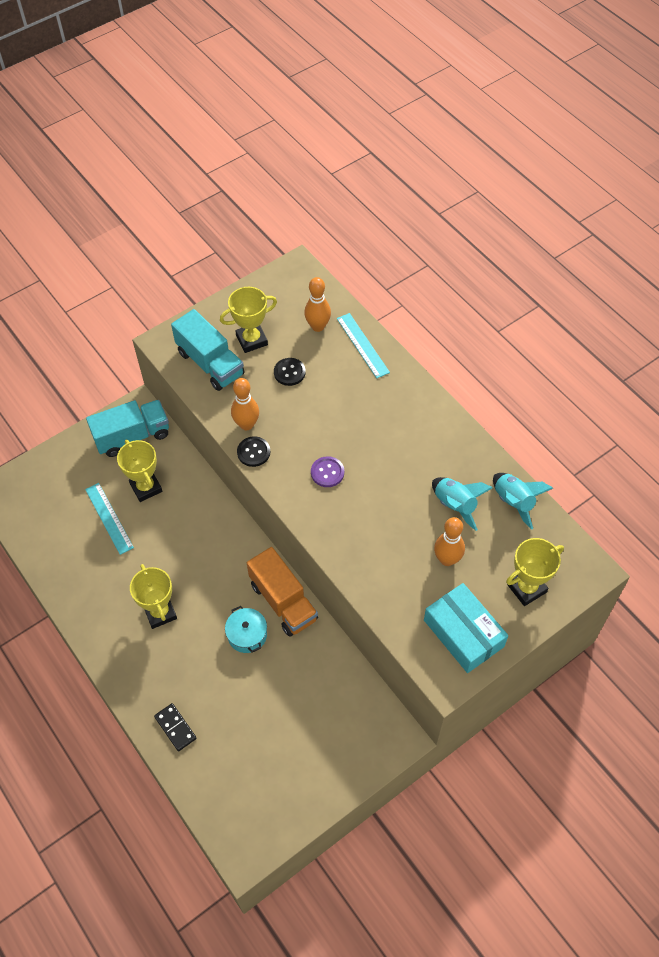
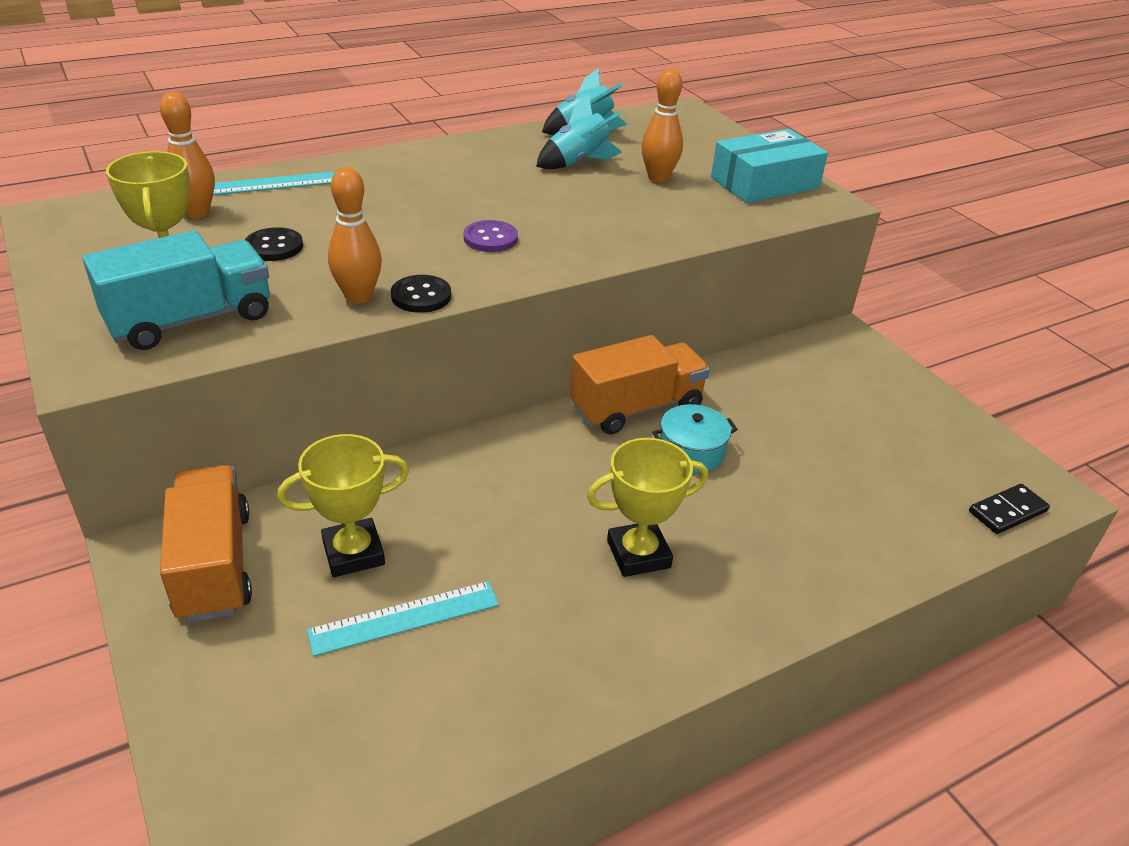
camera: 85 degrees left, 20 degrees down
(132, 436) = (214, 565): turquoise truck -> orange truck
(175, 727) = (861, 552): black domino -> black domino (1007, 511)
(526, 588) = (704, 142): yellow trophy -> none

